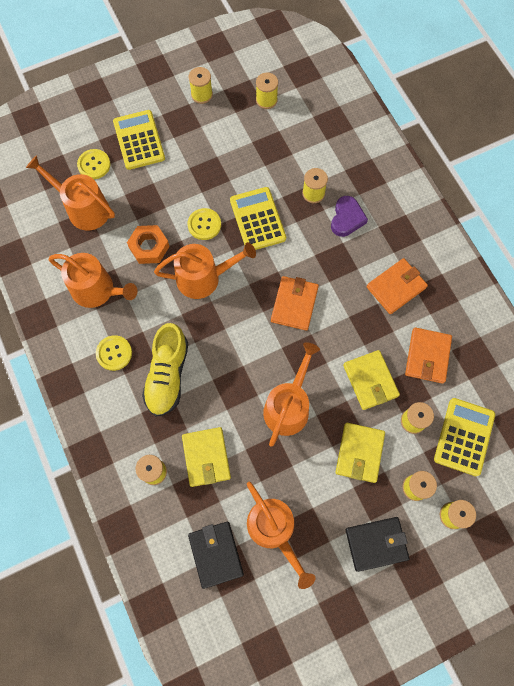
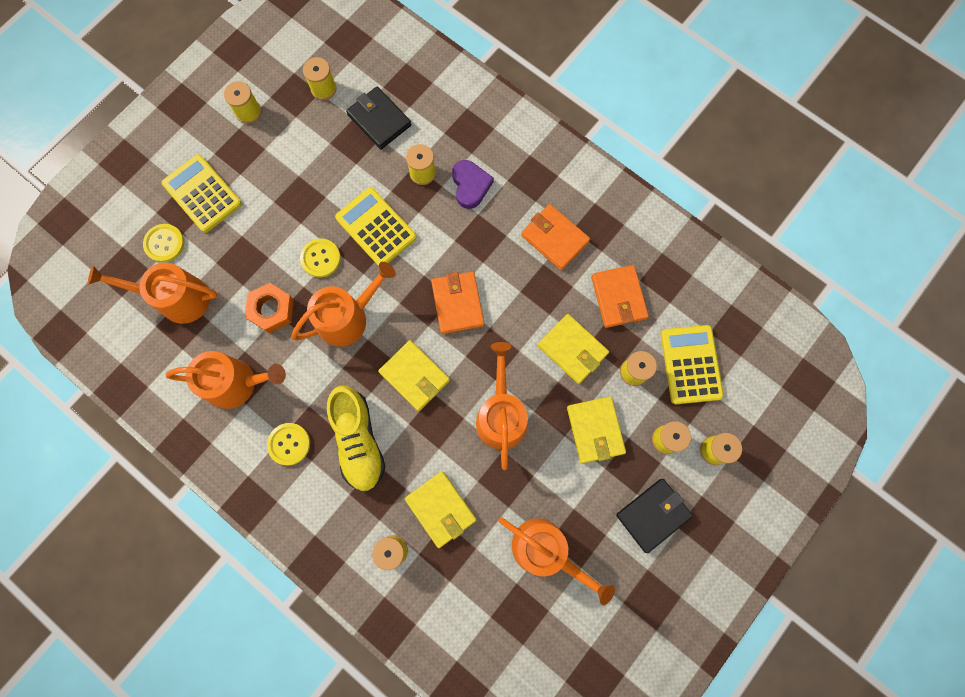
camera: 25 degrees left, 5 degrees up
(216, 554) = (497, 604): black wallet -> black wallet (379, 120)
(234, 345) = (414, 376): none -> yellow wallet
(396, 287) = (554, 238): orange wallet -> orange wallet turned 75 degrees counterclockwise

